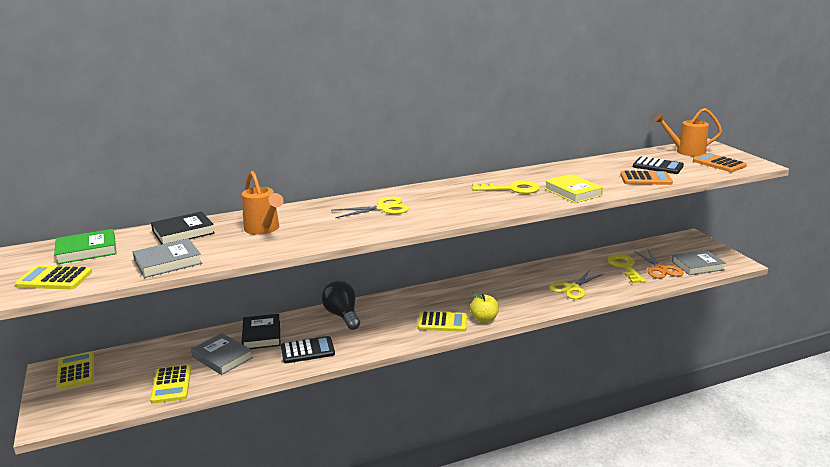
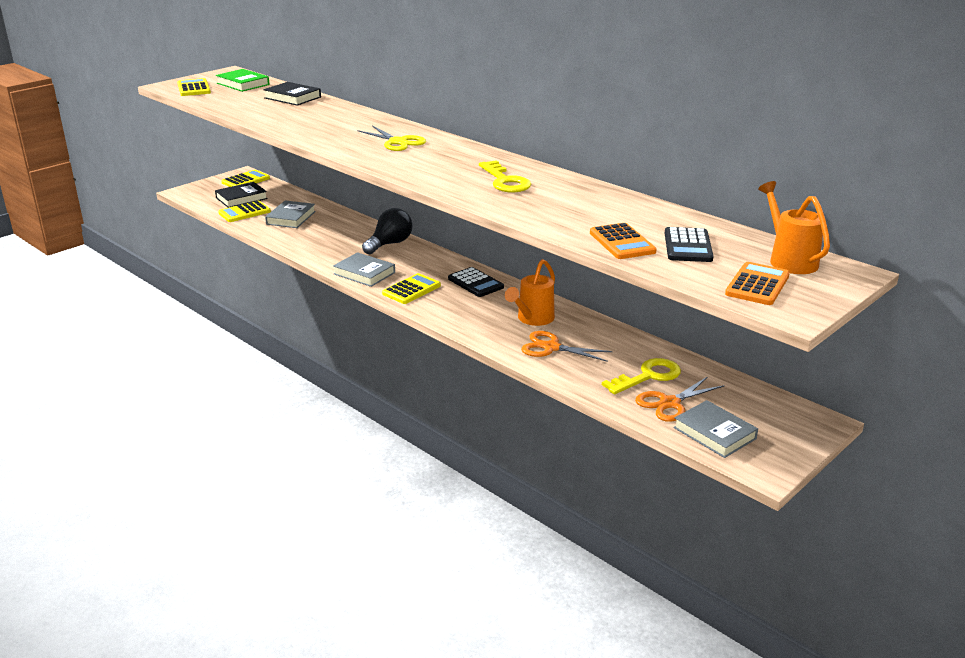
camera: 65 degrees right, 5 degrees up
(168, 262) = (235, 106): grey book -> grey book (364, 273)
(261, 335) = (333, 222): black book -> black book (241, 198)
(264, 229) = (316, 116): orange watering can -> orange watering can (532, 319)
(307, 350) = (320, 244): black calculator -> black calculator (475, 283)
(442, 322) = (411, 290): yellow calculator -> yellow calculator turned 120 degrees counterclockwise
(484, 319) = (434, 309): yellow apple -> none
(572, 192) = (526, 209): yellow book -> none
(572, 288) = (551, 347): yellow scissors -> orange scissors

